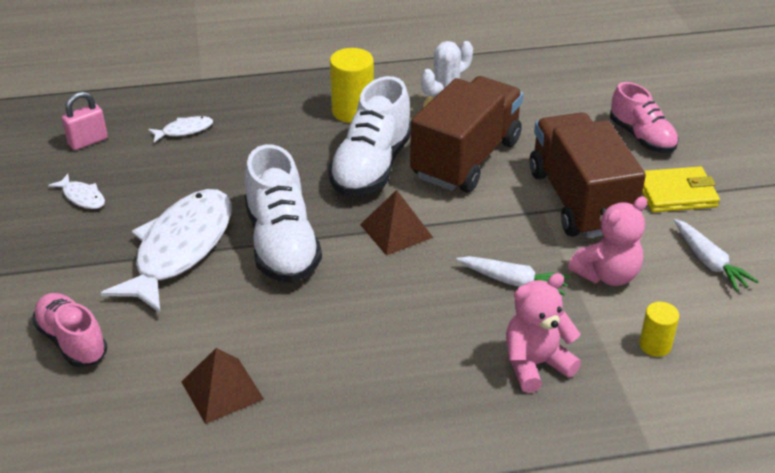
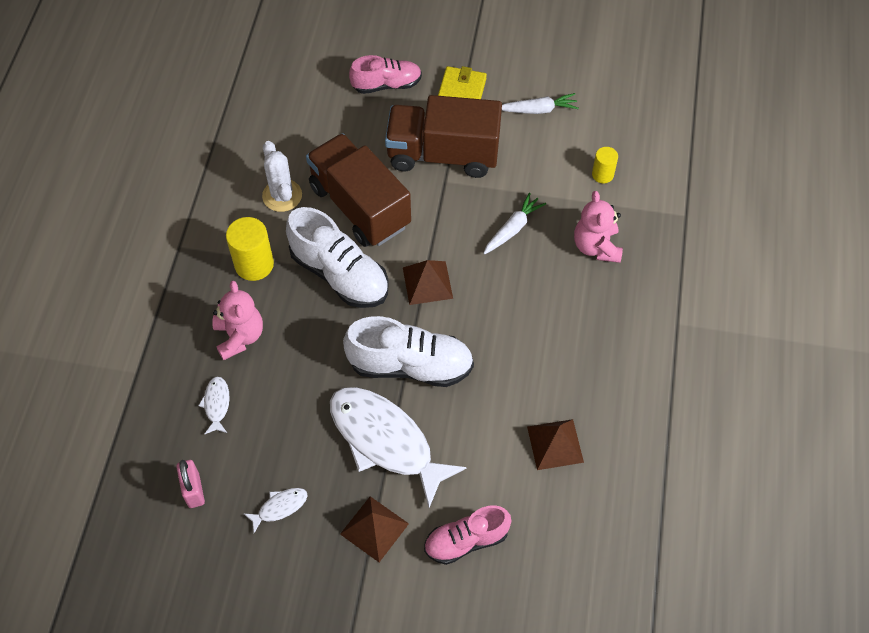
camera: 70 degrees left, 20 degrees up
(72, 266) = (374, 528): none -> brown pyramid
(607, 275) = (528, 171): pink teddy bear -> pink teddy bear (239, 336)

